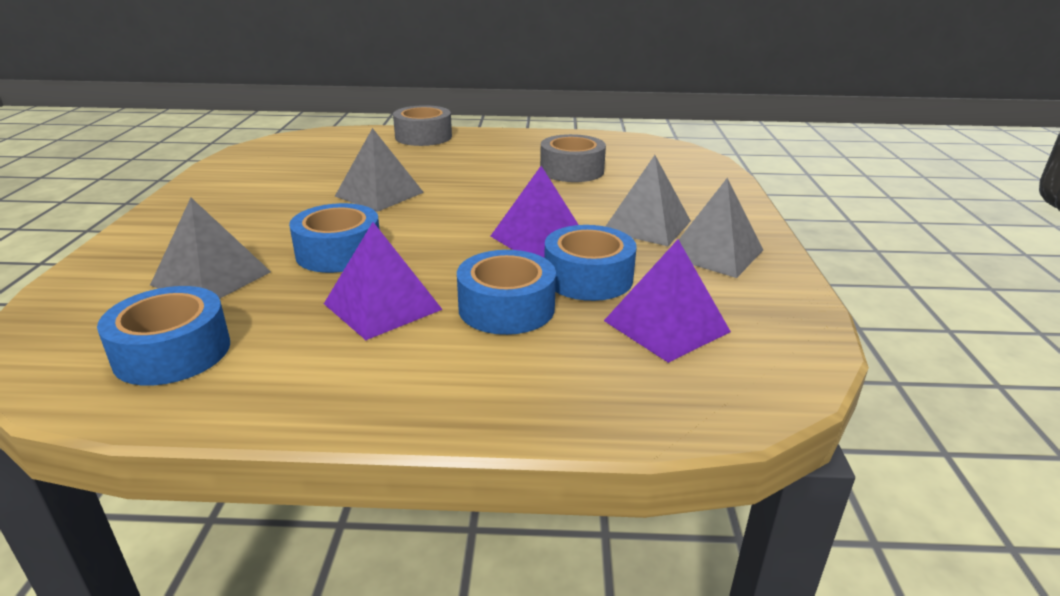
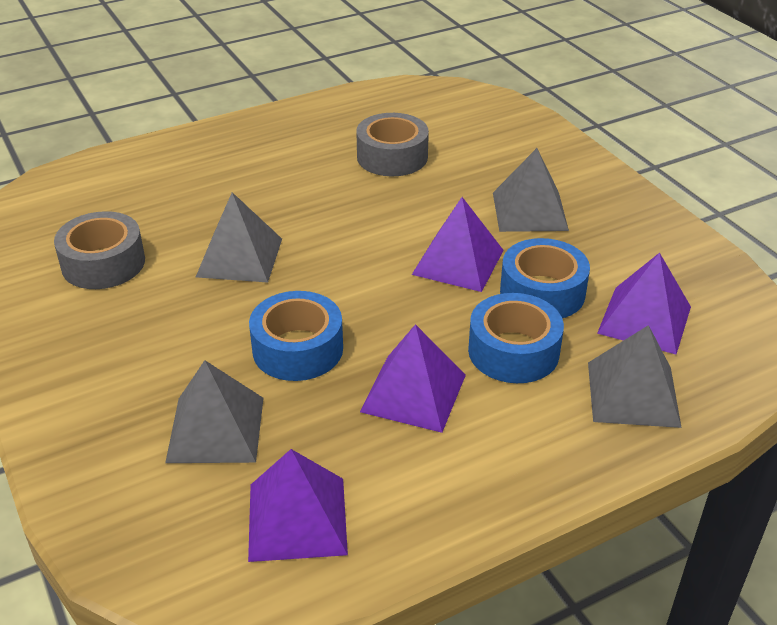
camera: 30 degrees left, 10 degrees up
(172, 352) = (297, 518): blue tape -> purple pyramid
(423, 137) = (178, 151): grey tape -> grey tape (103, 263)
(714, 253) = (610, 225): grey pyramid -> grey pyramid (633, 394)

